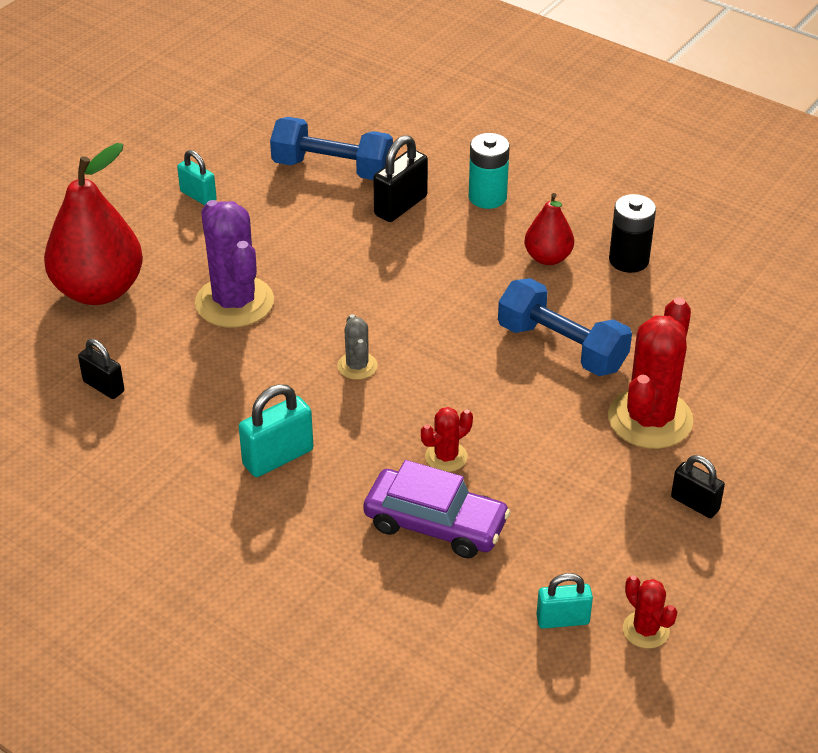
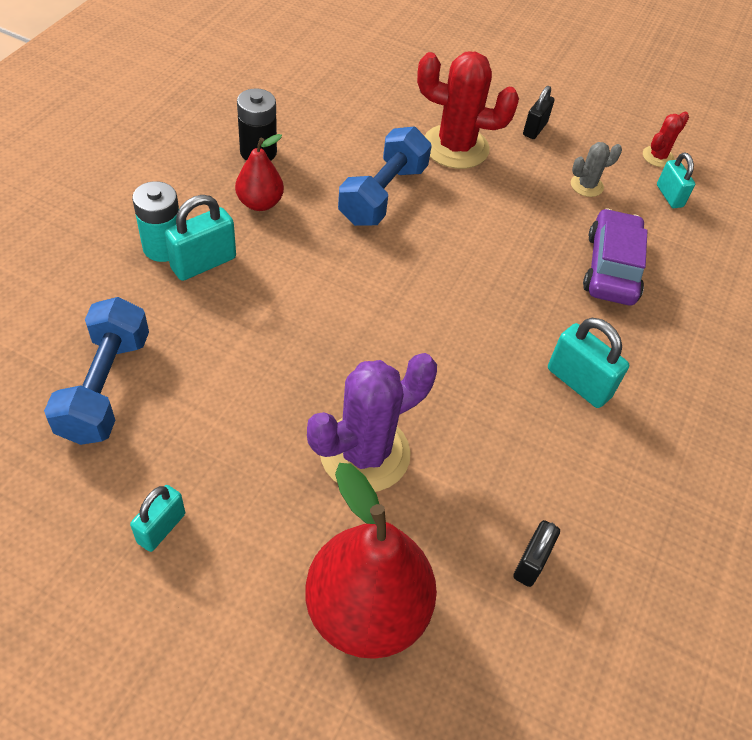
camera: 105 degrees left, 10 degrees up
(357, 366) = (441, 334): grey cactus -> grey cactus (586, 185)
(400, 206) = (180, 317): black padlock -> none
(446, 457) = (536, 264): red cactus -> none
(465, 220) = (203, 263): none -> turquoise padlock

